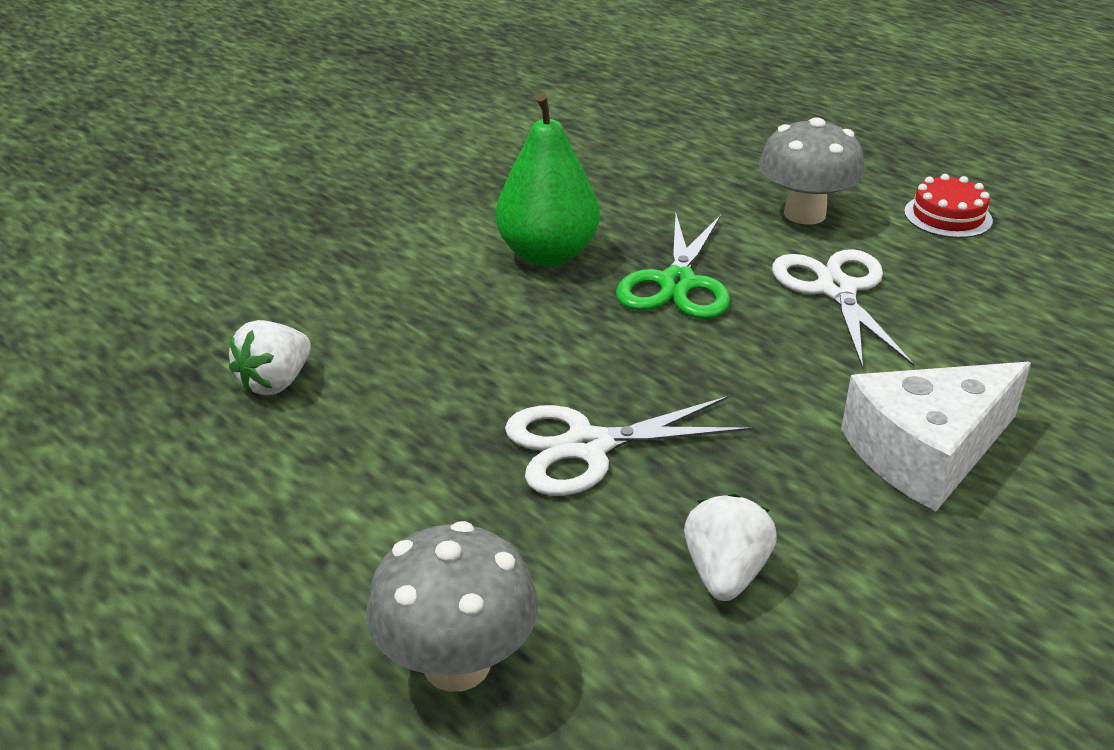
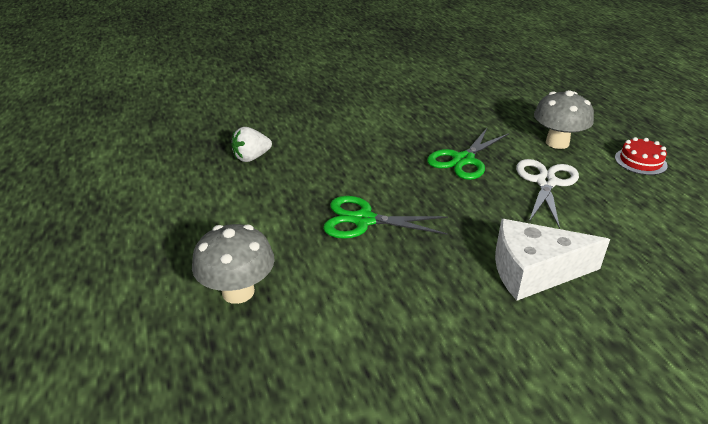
camera: 25 degrees right, 0 degrees up
(547, 254) = (409, 133): green pear -> none
(587, 446) = (363, 220): white scissors -> green scissors
(725, 573) = (385, 294): white strawberry -> none

